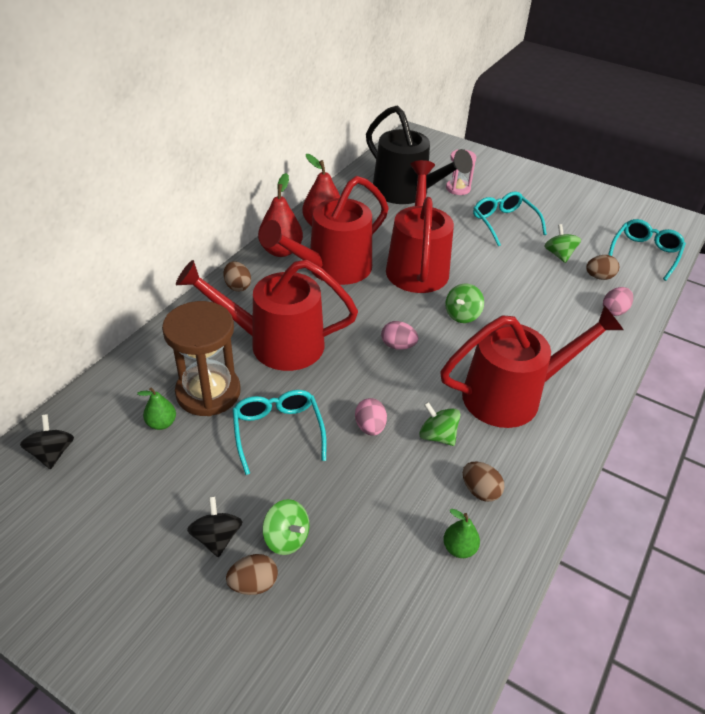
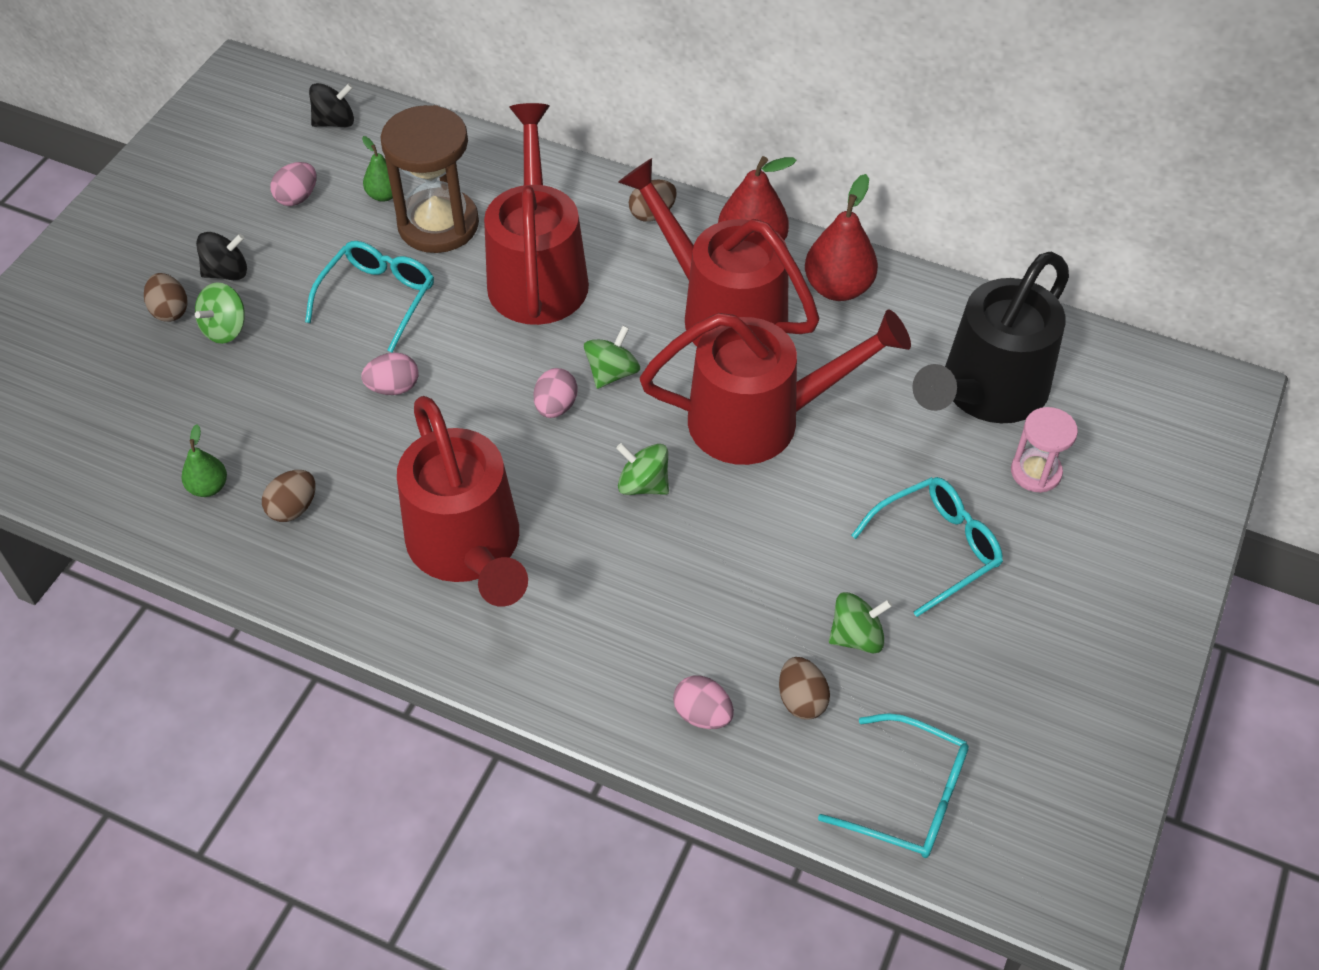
camera: 85 degrees right, 10 degrees up
(140, 483) = (297, 197): none -> pink egg
(278, 433) = (377, 299): turquoise glasses -> turquoise glasses turned 45 degrees counterclockwise
(437, 436) = (383, 460): green spinning top -> green spinning top (612, 373)

